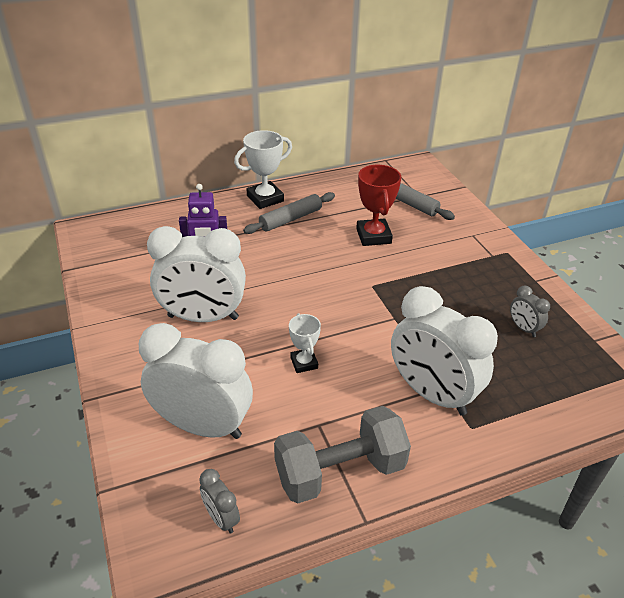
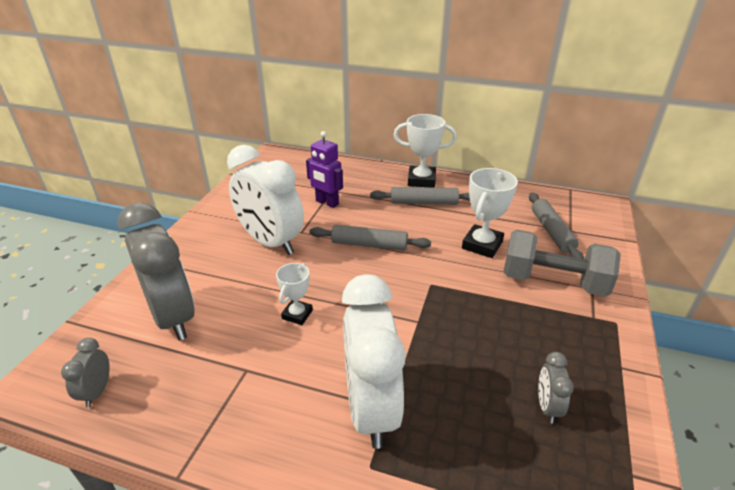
camera: 40 degrees right, 5 degrees down
(202, 426) = (173, 317): white clock -> grey clock
(290, 277) = (369, 245): none -> grey rolling pin
(340, 471) = (213, 419): grey dumbbell -> grey dumbbell (553, 282)
(373, 236) = (482, 245): red trophy -> white trophy

